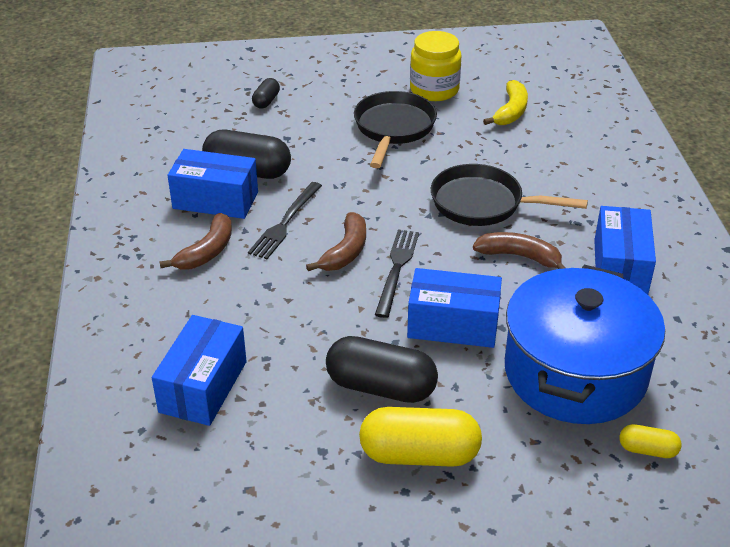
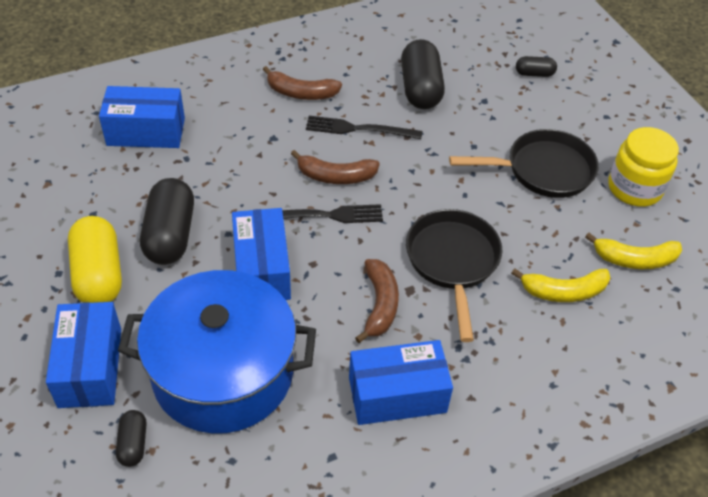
camera: 70 degrees right, 10 degrees up
(215, 200) = (370, 80): blue box -> blue box (90, 367)
(533, 154) = (563, 291): none -> yellow banana
(647, 450) = (133, 444): yellow capsule -> black capsule

